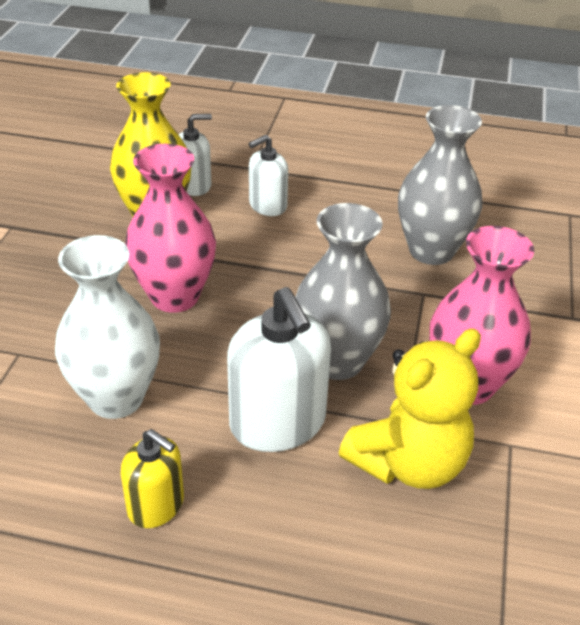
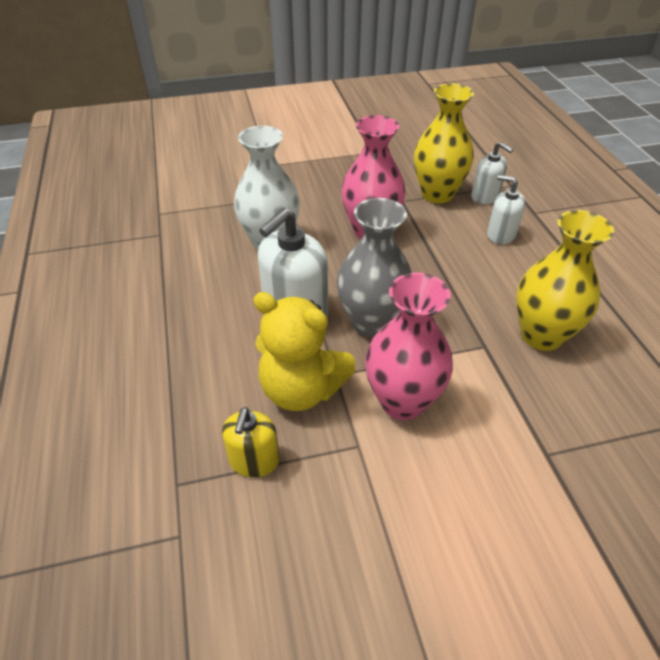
camera: 65 degrees right, 5 degrees up
(156, 505) = (203, 288): yellow soap dispenser -> yellow soap dispenser (254, 460)
(431, 251) = (541, 335): grey vase -> yellow vase

